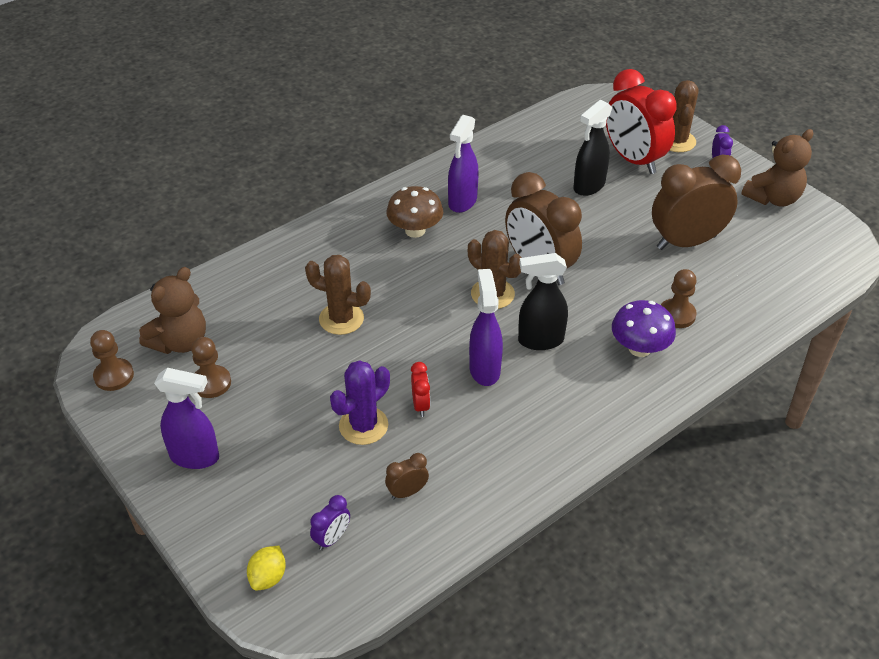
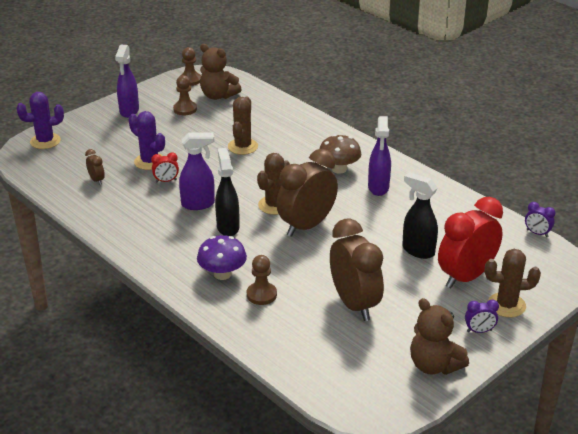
camera: 85 degrees right, 10 degrees down
(268, 577) = (45, 141): yellow lemon -> purple cactus
(332, 538) = (67, 158): purple clock -> purple clock (537, 233)
(462, 202) = (378, 188): purple spray bottle -> purple spray bottle turned 105 degrees counterclockwise

